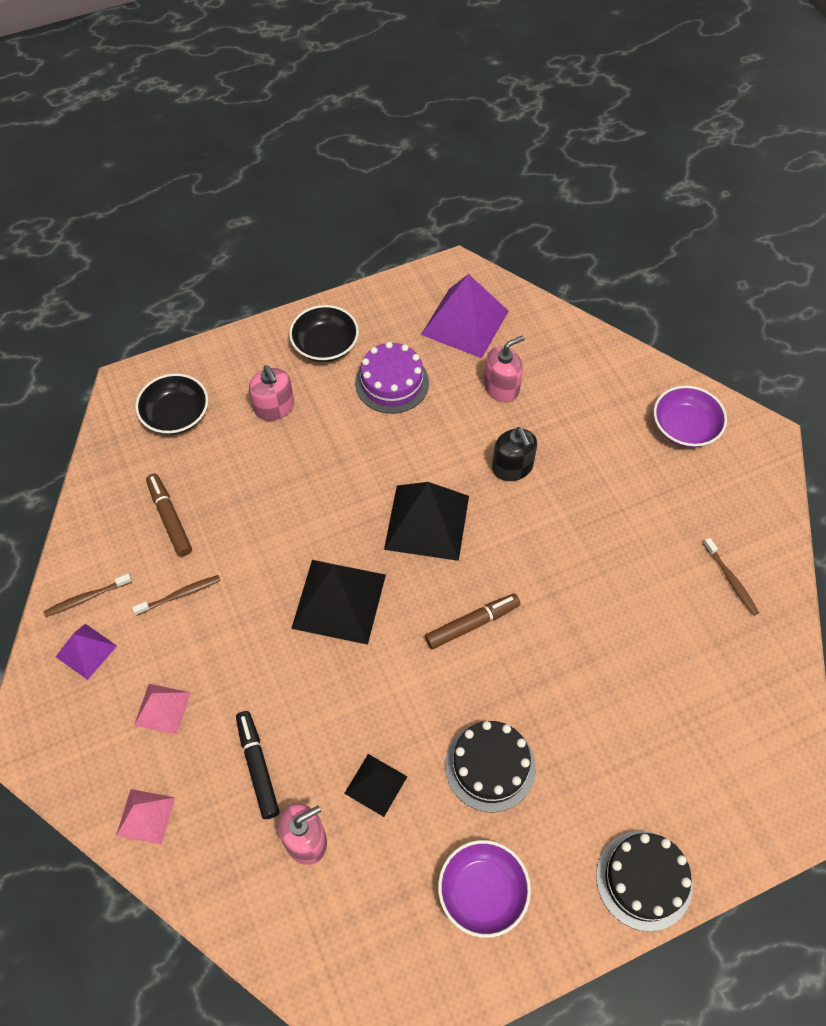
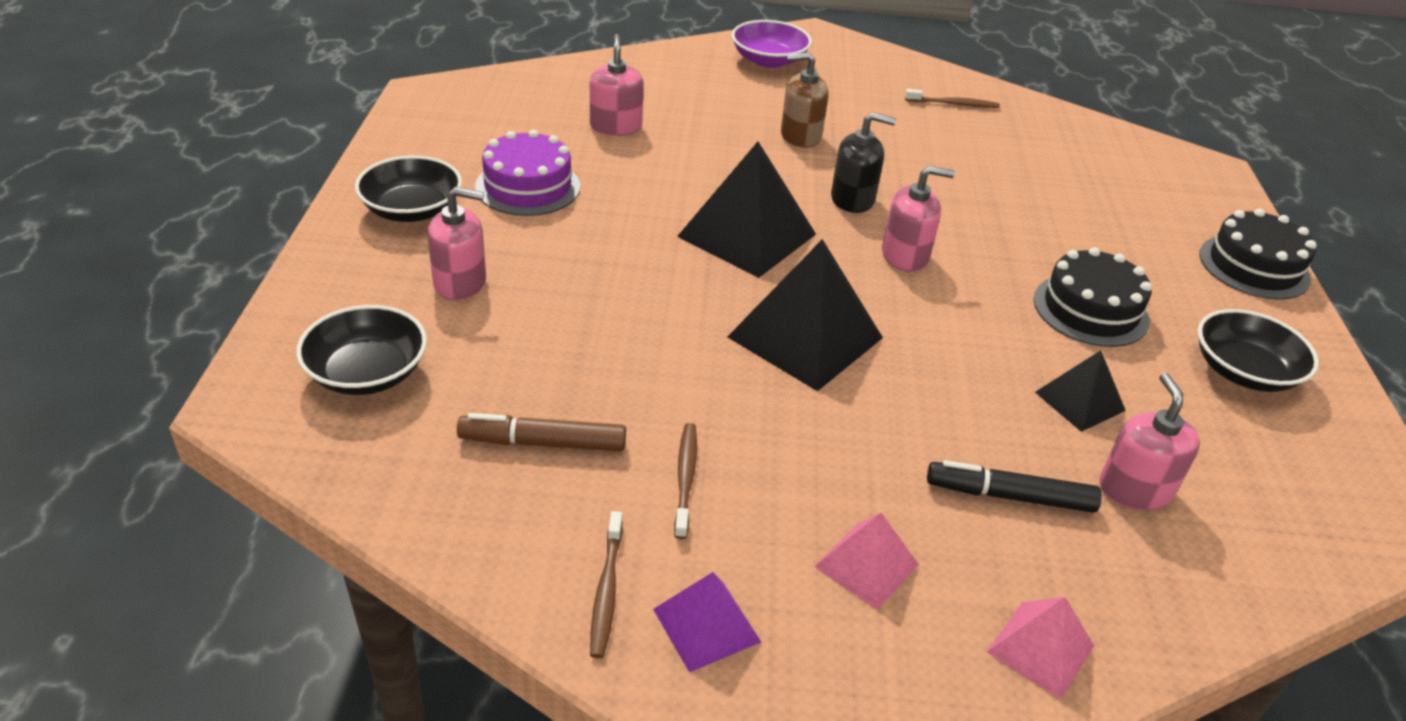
camera: 65 degrees left, 20 degrees down
(465, 322) = (502, 114): purple pyramid -> none
(472, 624) = (905, 255): brown marker -> pink soap dispenser
(482, 892) = (1243, 372): purple bowl -> black bowl
(512, 467) = (725, 158): black soap dispenser -> black soap dispenser (852, 199)
(583, 497) = (800, 136): none -> brown soap dispenser

